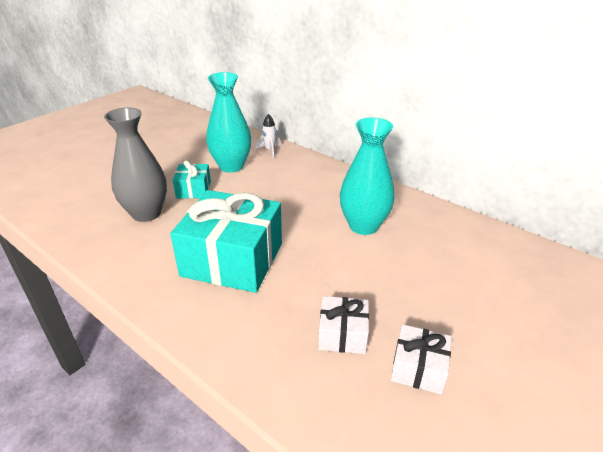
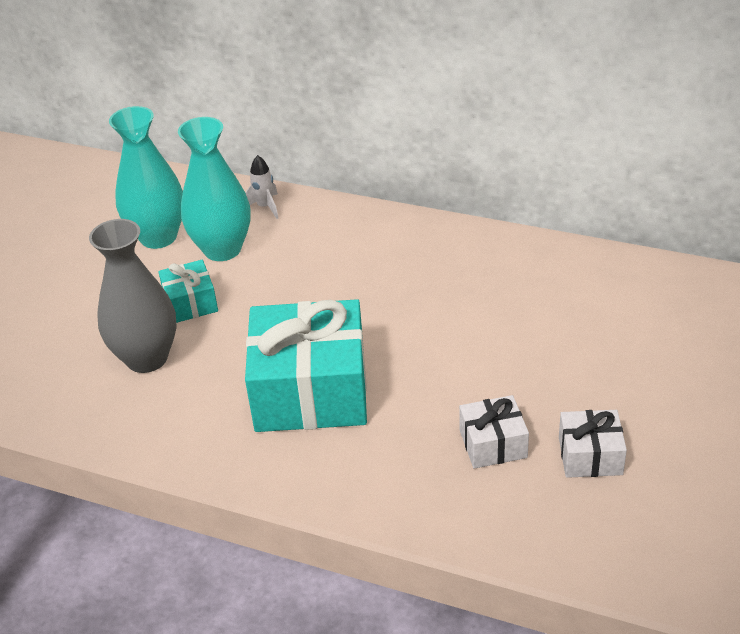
camera: 15 degrees left, 5 degrees up
(363, 226) = (458, 297): turquoise vase -> turquoise vase (158, 237)

